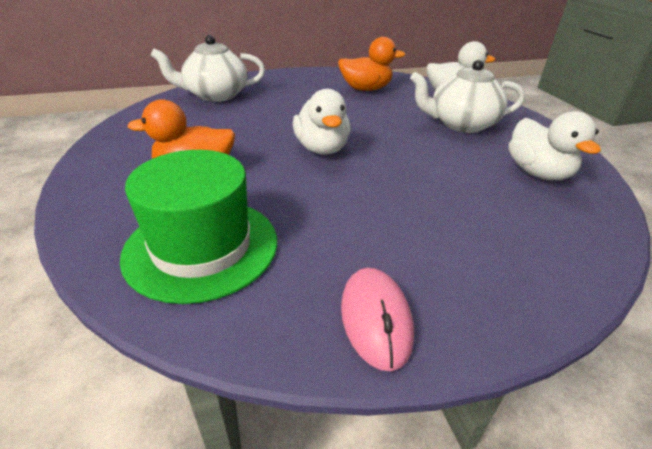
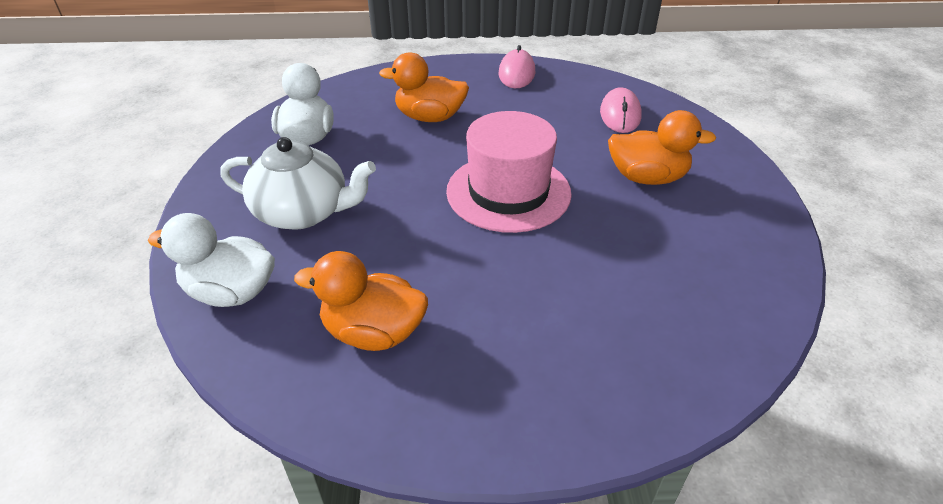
camera: 165 degrees left, 5 degrees up
(201, 247) = (620, 114): green hat -> pink mouse
(215, 95) = (669, 346): white teapot -> none
(322, 148) = (508, 192): white duck -> pink hat
(444, 209) = (429, 117): none -> orange duck

